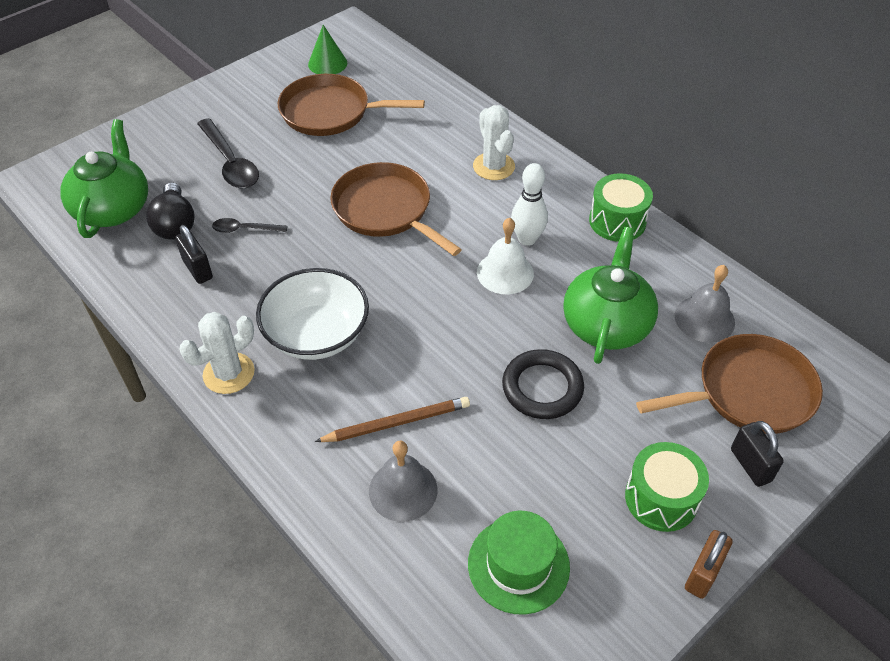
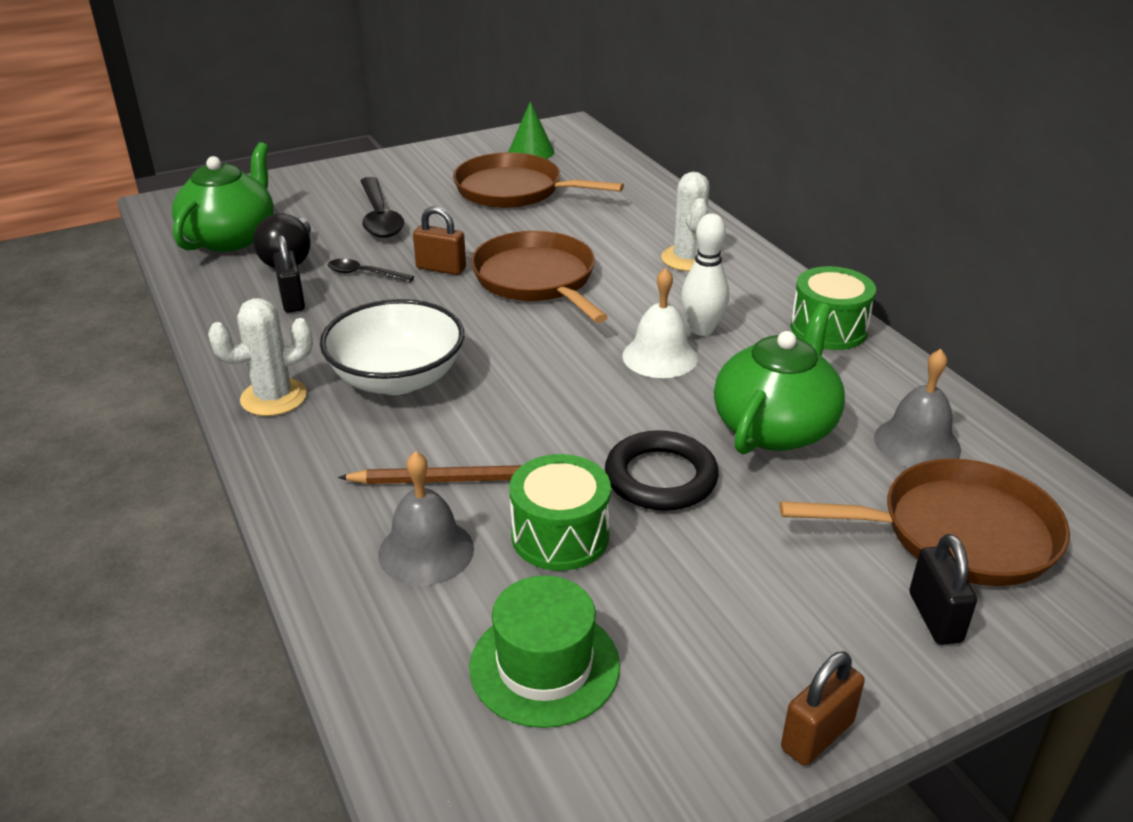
camera: 15 degrees right, 15 degrees down
(305, 212) = (441, 268): none -> brown padlock
(661, 498) = (784, 630): green drum -> green drum (560, 535)

